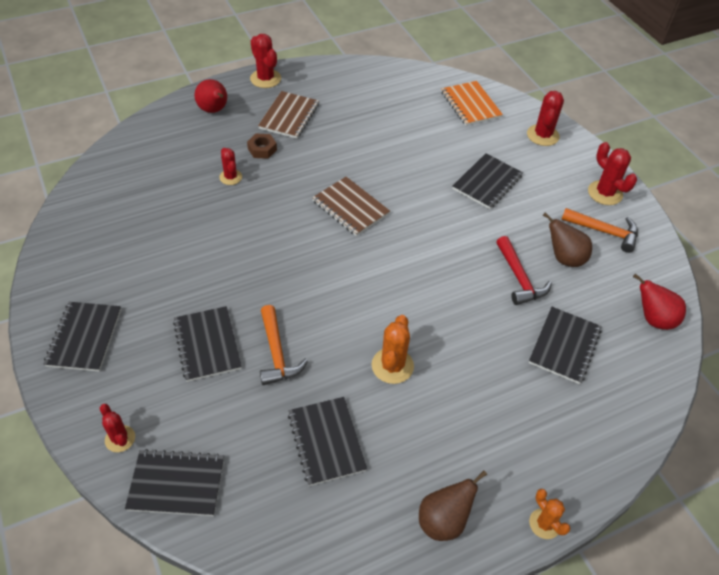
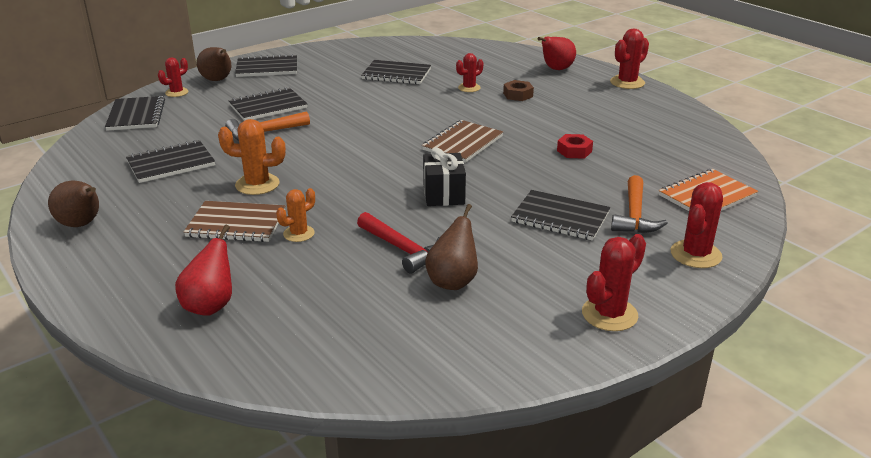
camera: 80 degrees right, 20 degrees down
(99, 392) = (217, 80): none -> brown pear
(289, 116) = (578, 100): brown notebook -> brown notebook (236, 224)
(385, 146) = (574, 151): none -> red nut
(440, 238) = (443, 194): none -> black gift
(519, 278) = (402, 249): red hammer -> red hammer turned 105 degrees counterclockwise
(542, 135) = (695, 254): red cactus -> red cactus turned 60 degrees counterclockwise
(544, 524) = (65, 281): orange cactus -> orange cactus (299, 234)
(564, 346) = (302, 286): black notebook -> black notebook (396, 74)
(604, 232) = (523, 315): orange hammer -> orange hammer (634, 215)
(653, 319) = (368, 362): red pear -> red pear (210, 306)

